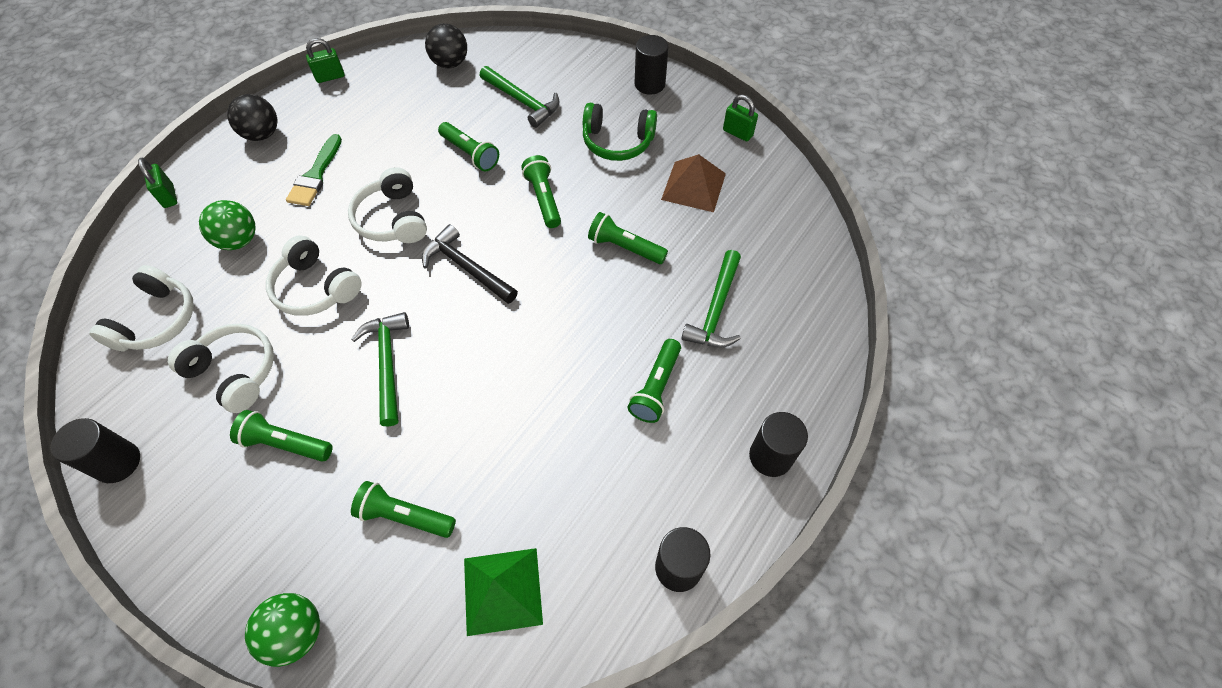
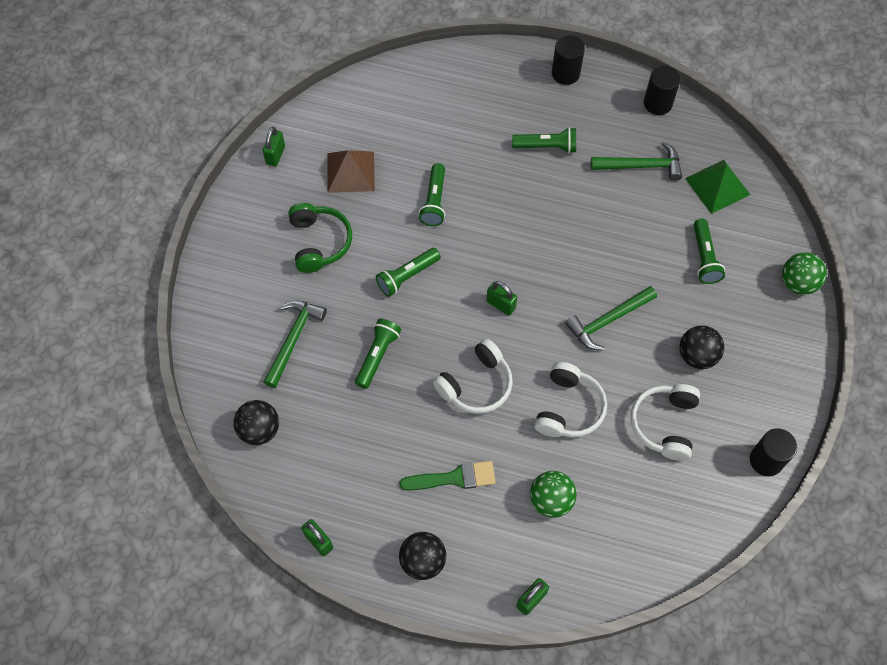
camera: 110 degrees left, 5 degrees up
(157, 320) = (652, 515): white headphones -> none
(286, 443) = (697, 356): green flashlight -> black ball
(467, 267) = (501, 305): black hammer -> green padlock
(649, 84) = (233, 239): black cylinder -> none
(715, 309) = (467, 128): green hammer -> green hammer (641, 166)

